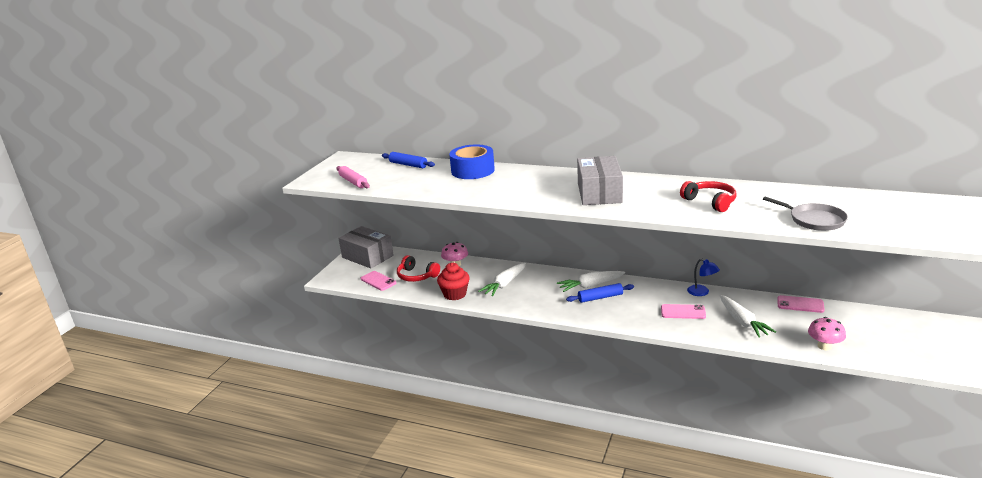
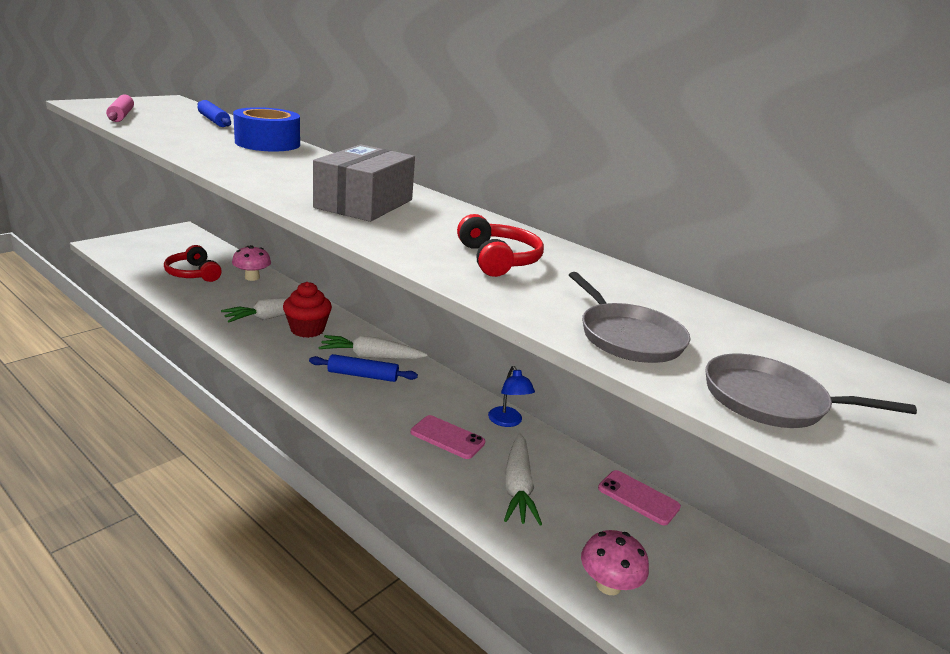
camera: 15 degrees right, 0 degrees up
(367, 256) = (177, 238): grey box -> none
(378, 281) = (146, 264): pink phone -> none
(455, 294) = (201, 307): red cupcake -> red cupcake (307, 329)
(894, 227) = (770, 400): none -> grey pan

